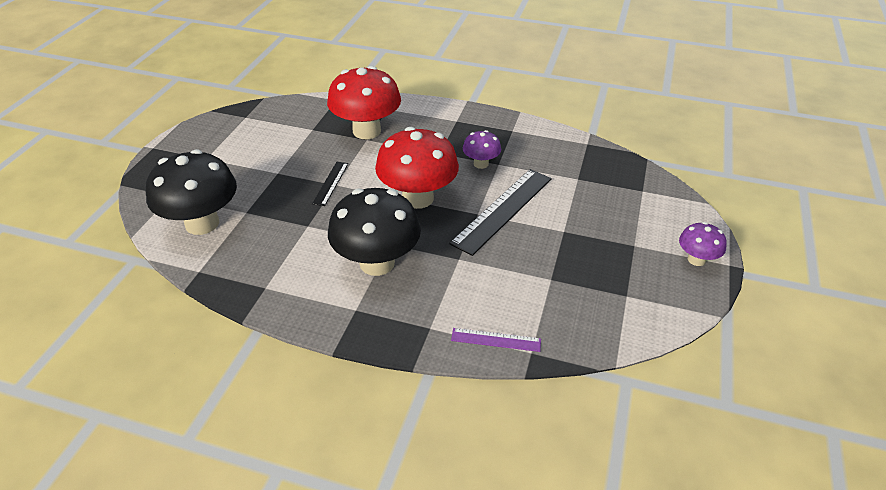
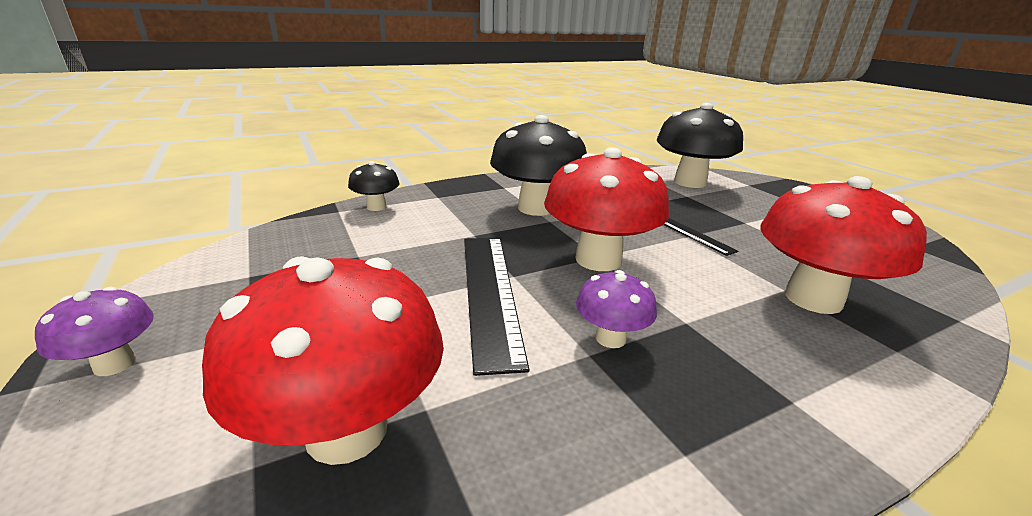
camera: 135 degrees right, 15 degrees down
(496, 340) = (376, 207): purple ruler -> black mushroom
(609, 185) = (346, 430): none -> red mushroom

